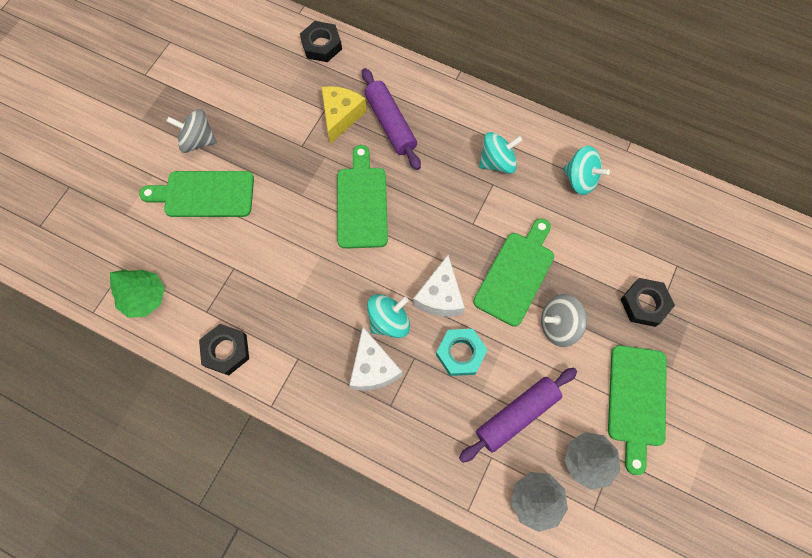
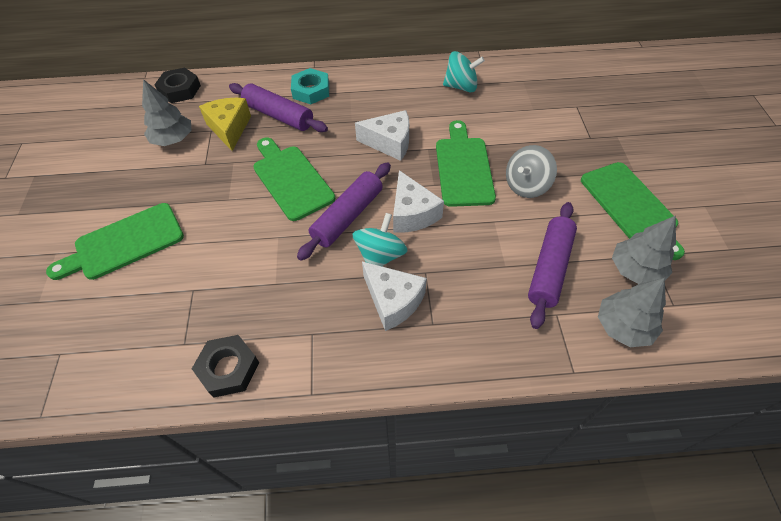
camera: 30 degrees left, 15 degrees down
(144, 298) = (101, 368): green tree -> none
(198, 141) = (93, 204): grey spinning top -> none
(289, 103) = (173, 139): none -> grey tree
(386, 268) = (347, 216): none -> purple rolling pin
(460, 353) = (463, 247): turquoise nut -> turquoise nut (311, 90)
(469, 210) = (390, 143): none -> white cheese
(497, 162) = (388, 103): turquoise spinning top -> none
(644, 304) = (576, 140): black nut -> none

